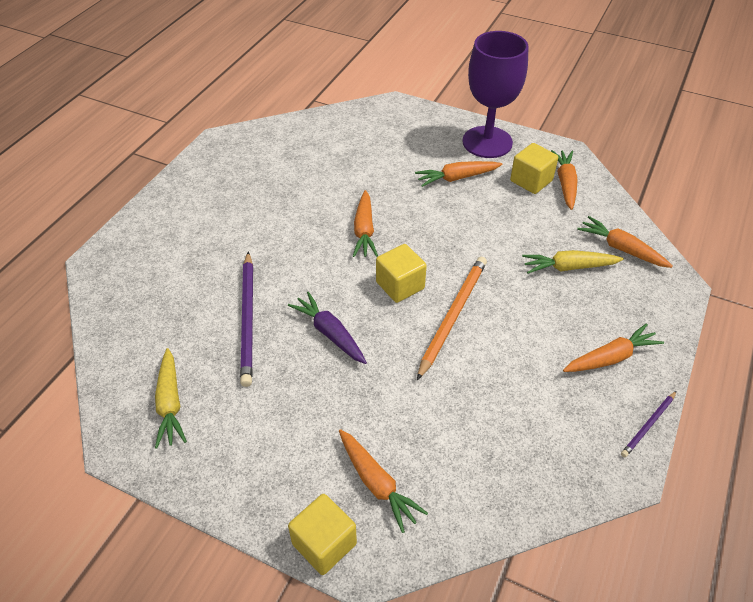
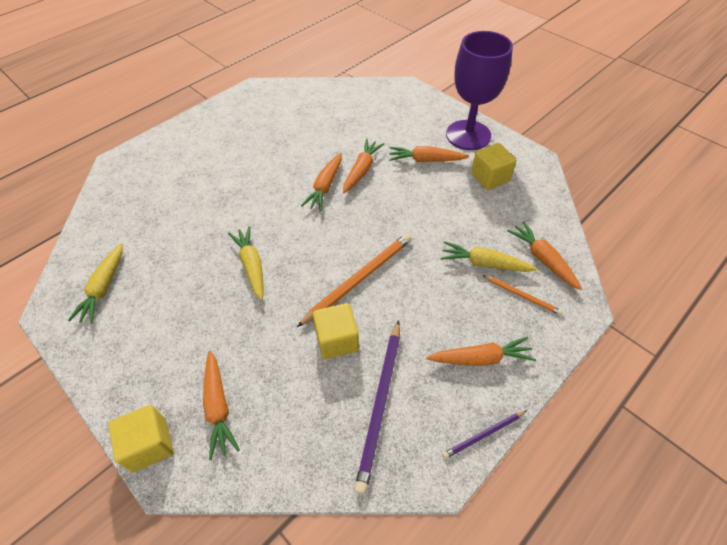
camera: 20 degrees right, 5 degrees up
(248, 319) = (196, 236): purple pencil -> purple pencil (380, 404)
(329, 333) = (251, 265): purple carrot -> yellow carrot
(400, 285) = (329, 240): yellow cube -> yellow cube (337, 340)
(565, 183) = (520, 187): orange carrot -> orange carrot (362, 170)
(619, 288) = (522, 296): none -> orange pencil

